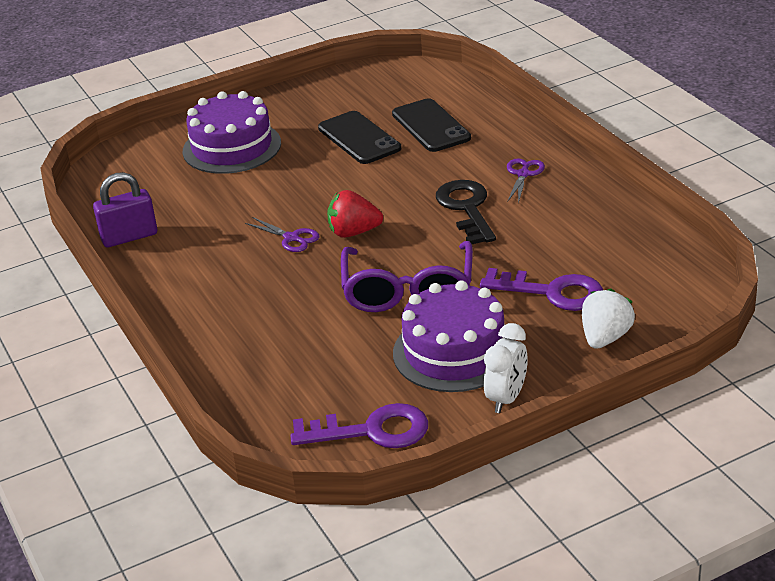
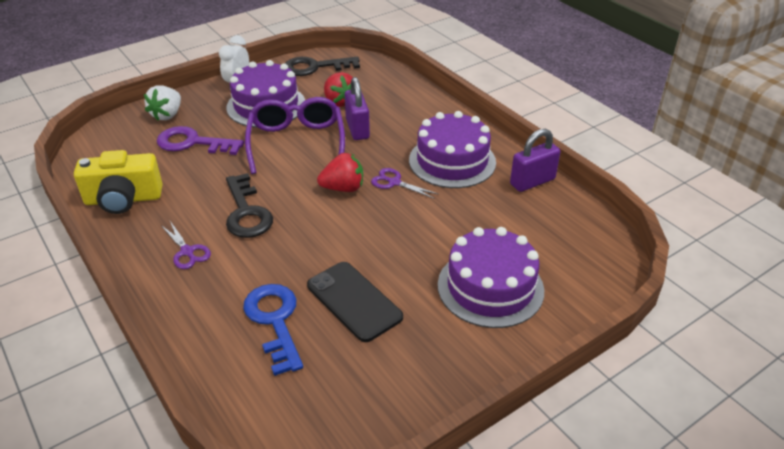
camera: 170 degrees right, 5 degrees up
(211, 262) = (452, 161): none -> purple cake
(321, 309) = (357, 129): none -> purple padlock
(340, 356) = (339, 102): none -> red strawberry
(371, 431) = (315, 67): purple key -> black key
(431, 126) = (275, 321): black phone -> blue key
(523, 174) = (187, 252): purple scissors -> purple scissors turned 45 degrees counterclockwise
(615, 223) = (123, 199): none -> yellow camera

